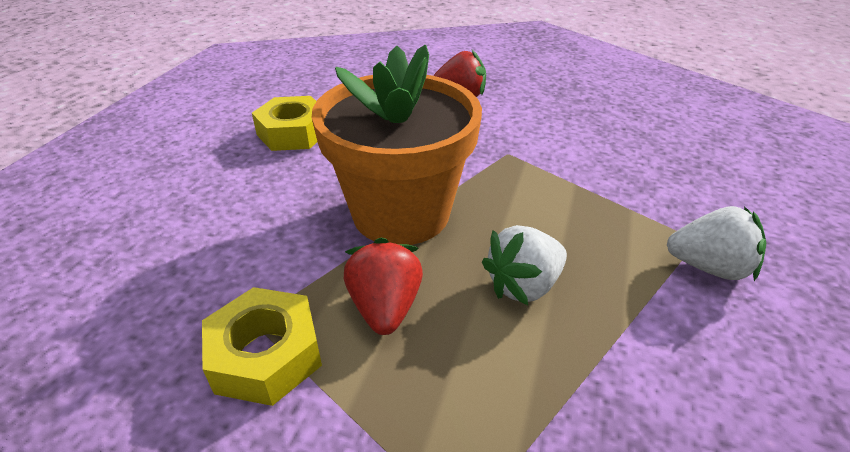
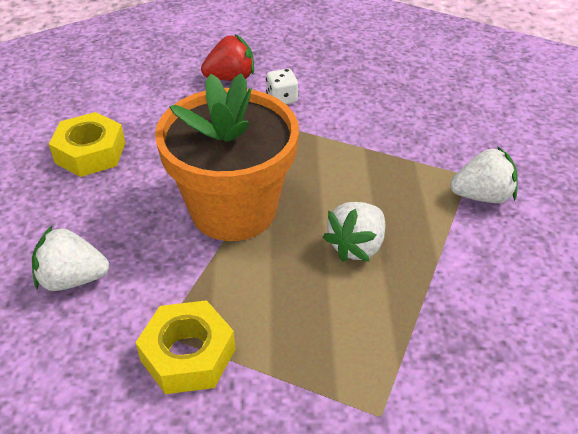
camera: 20 degrees left, 5 degrees up
(203, 240) = (72, 279): none -> white strawberry
(385, 307) = (260, 292): red strawberry -> none
(503, 122) = (282, 99): none -> white dice

